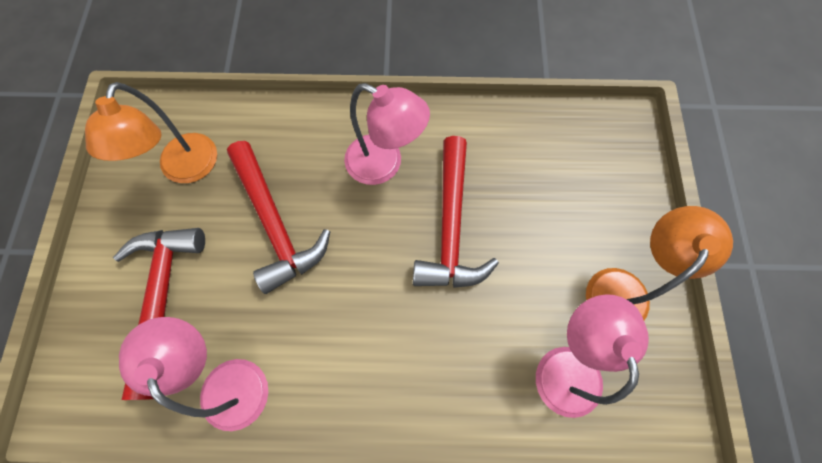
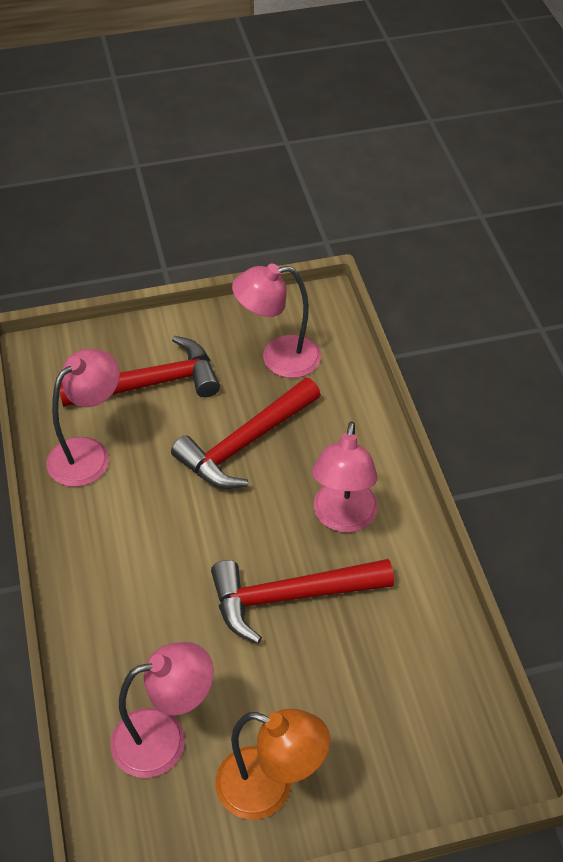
camera: 75 degrees right, 20 degrees down
(185, 170) = (278, 358): orange lamp -> pink lamp

